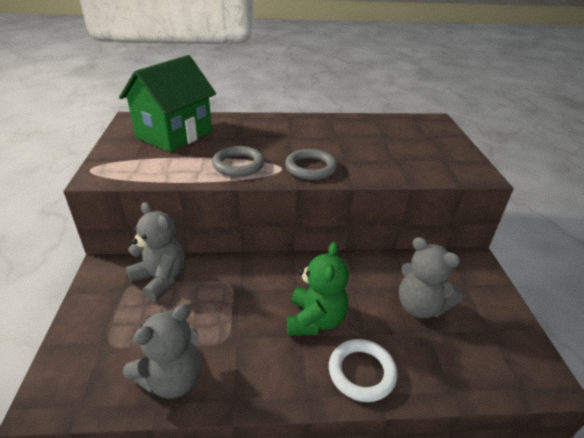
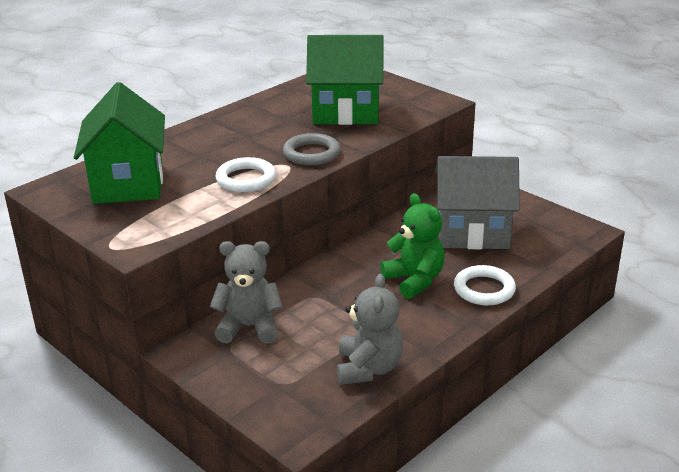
camera: 40 degrees left, 5 degrees down
(238, 165) = (246, 179): grey ring -> white ring
(385, 149) = (346, 112): none -> green house
(420, 306) = (472, 232): grey teddy bear -> grey house

